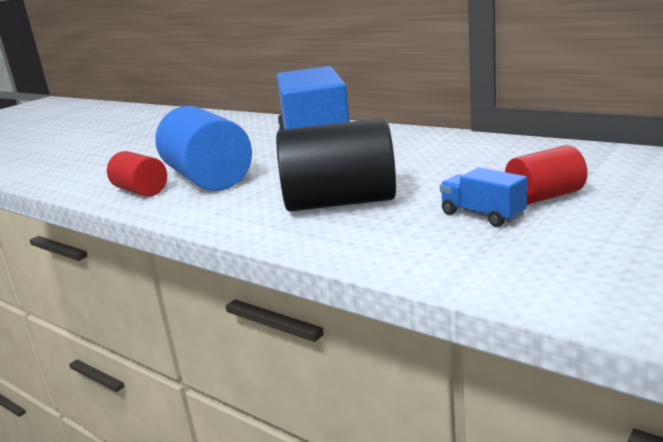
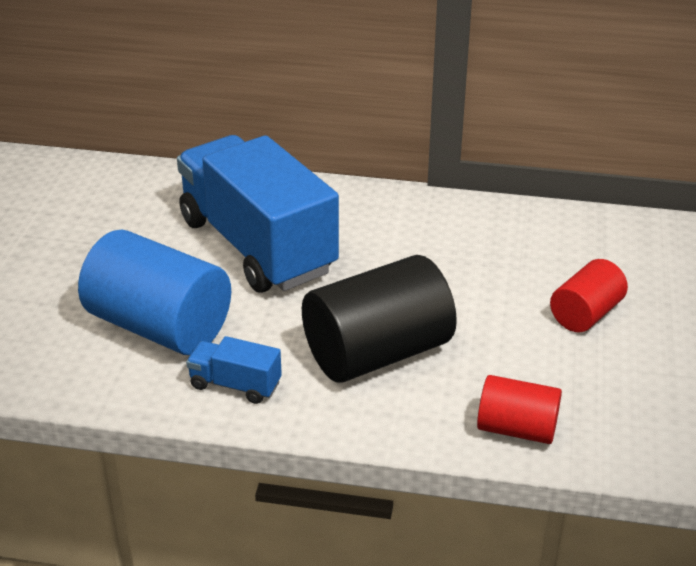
camera: 30 degrees left, 15 degrees up
(141, 191) = (83, 366): red cylinder -> red cylinder (516, 429)
(482, 215) = (544, 354): blue truck -> blue truck (235, 385)

